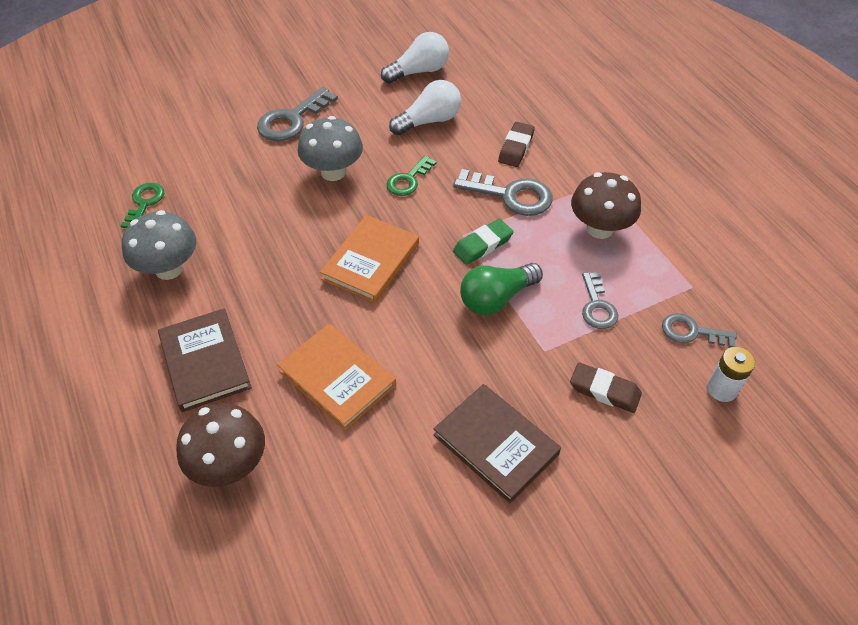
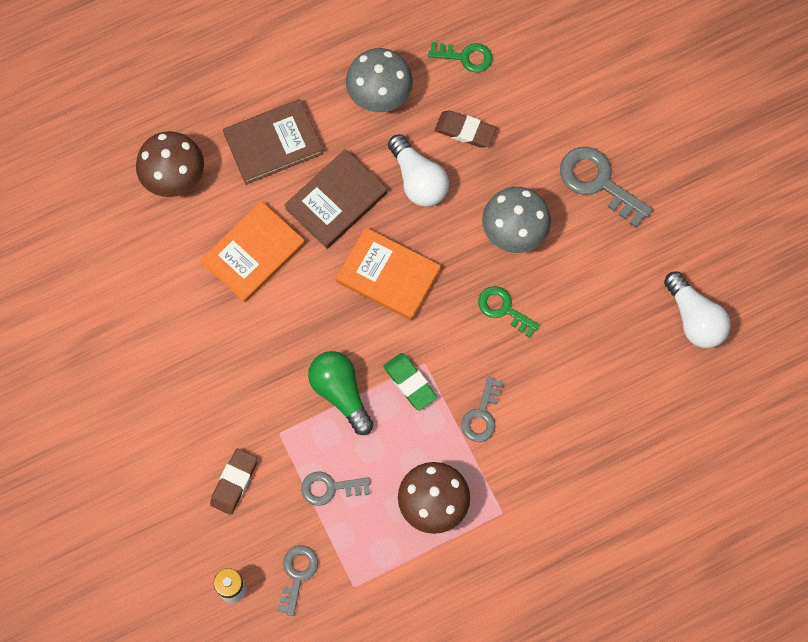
camera: 90 degrees right, 20 degrees up
(429, 121) = (601, 330): white light bulb -> white light bulb (418, 180)
(495, 444) = (184, 384): brown book -> brown book (336, 200)
(511, 195) = (482, 415): grey key -> grey key, size x0.63
(516, 148) = (558, 425): brown eraser -> brown eraser (465, 131)

